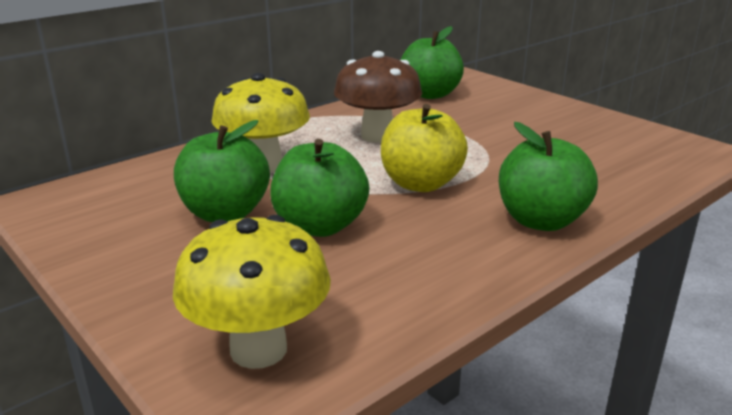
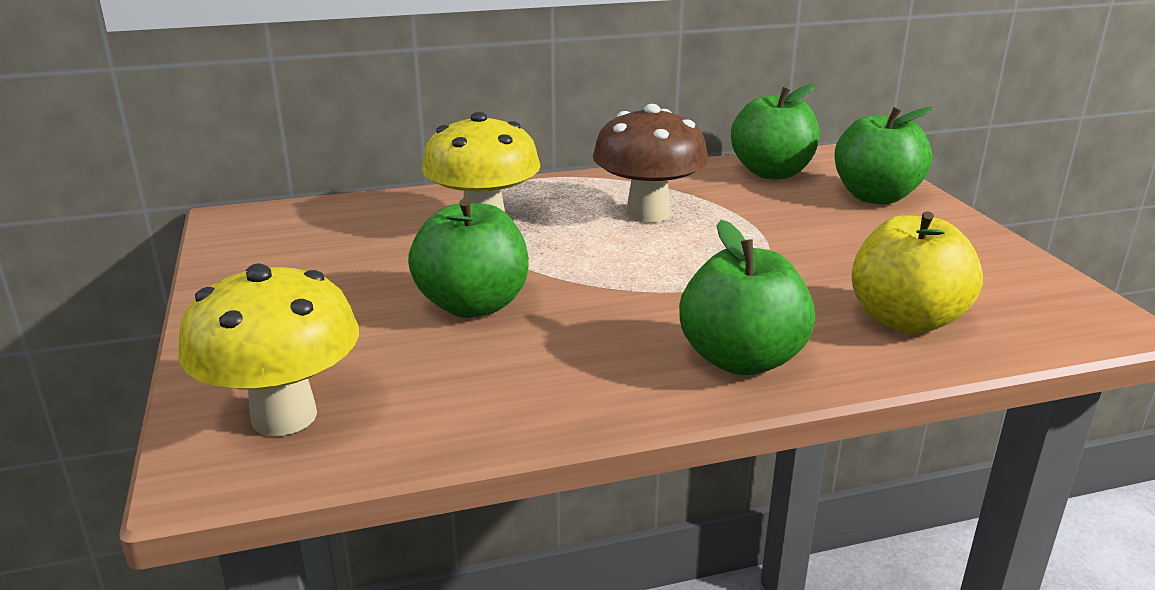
camera: 25 degrees right, 0 degrees up
(225, 213) = (391, 269): green apple -> green apple (875, 197)
(421, 184) = (638, 282): yellow apple -> yellow apple (905, 320)

